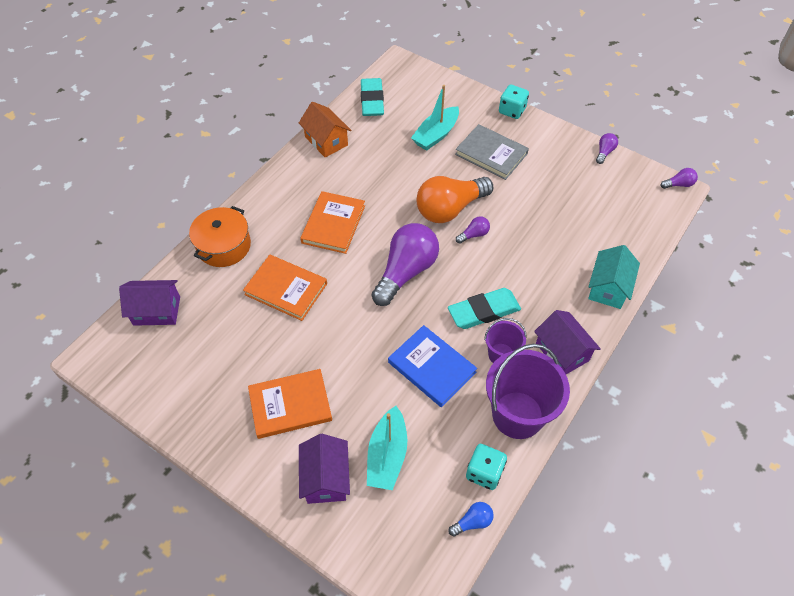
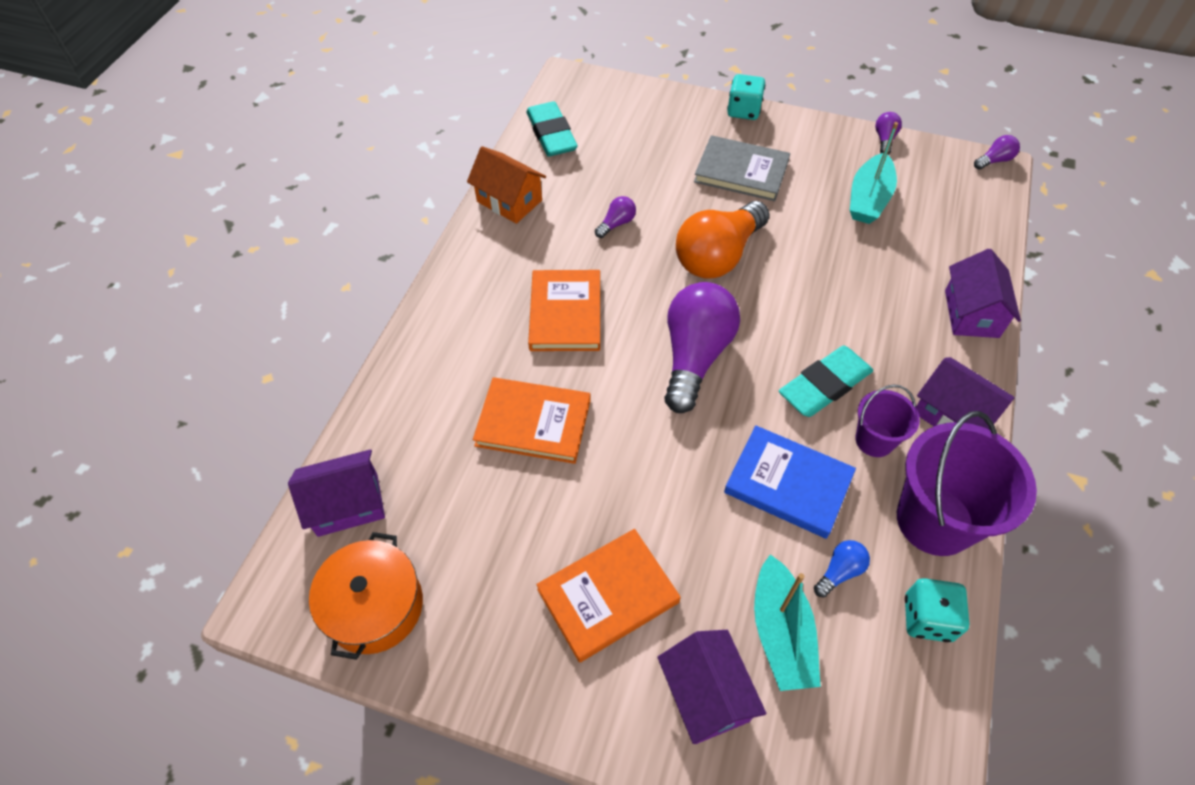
camera: 15 degrees left, 0 degrees up
(224, 246) = (416, 381): orange pot -> orange pot (374, 606)
(436, 135) = (657, 162): turquoise boat -> turquoise boat (868, 199)
(472, 522) = (944, 698): blue light bulb -> blue light bulb (839, 572)
(473, 235) = (765, 283): purple light bulb -> purple light bulb (616, 224)
(608, 288) = (971, 313): turquoise house -> purple house

